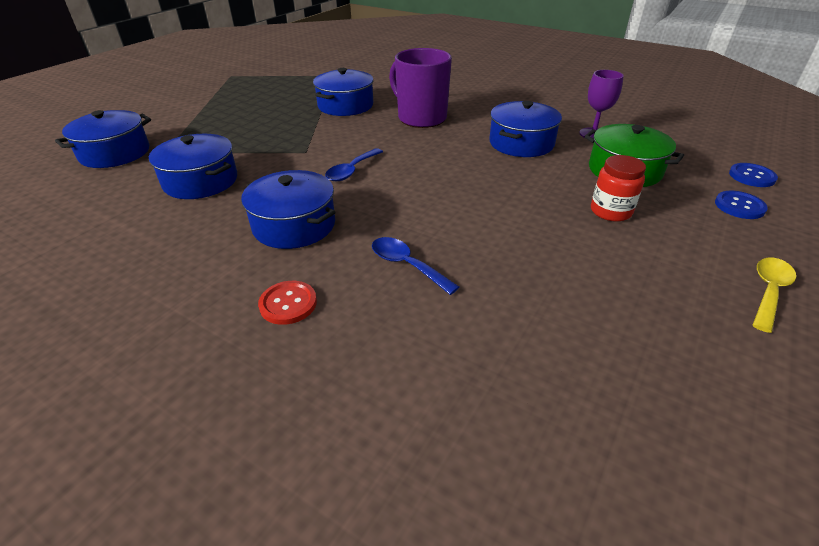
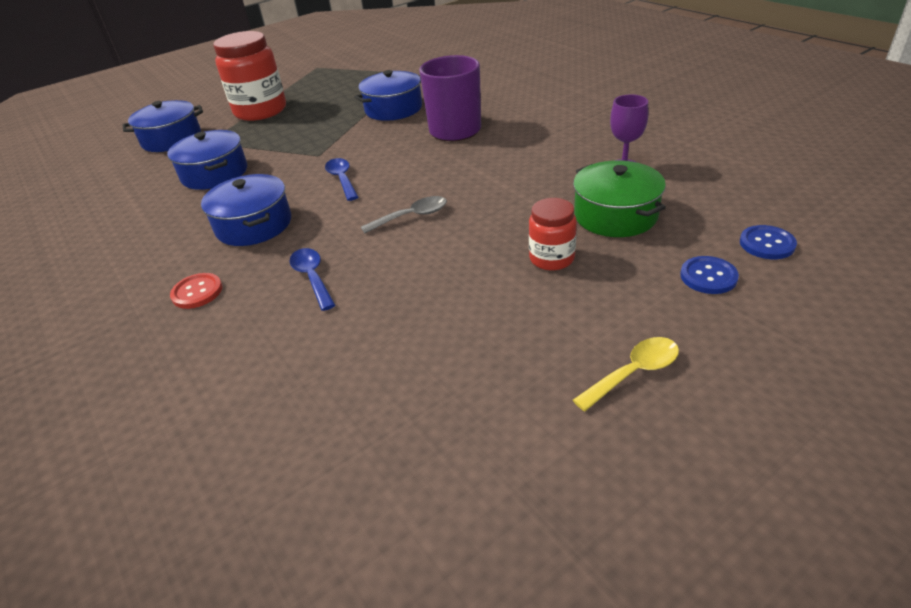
camera: 25 degrees right, 0 degrees up
(202, 118) = (260, 111): none -> red jar
(351, 170) = (342, 179): blue spoon -> blue spoon turned 105 degrees clockwise
(453, 194) = (411, 216): none -> grey spoon
(521, 143) = (531, 170): blue pot -> none

